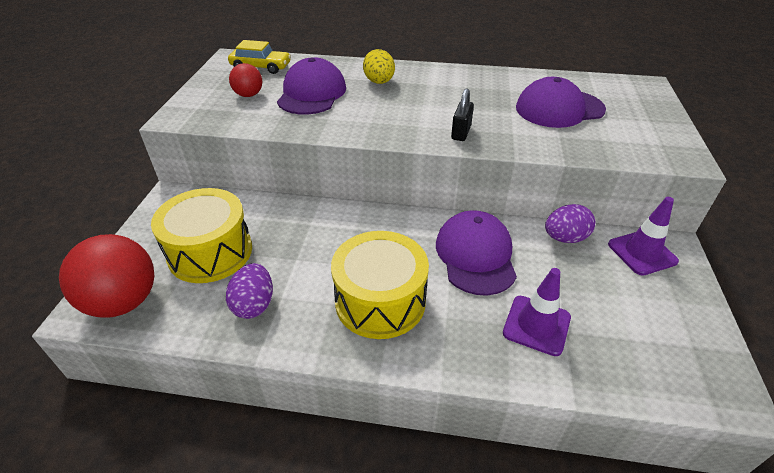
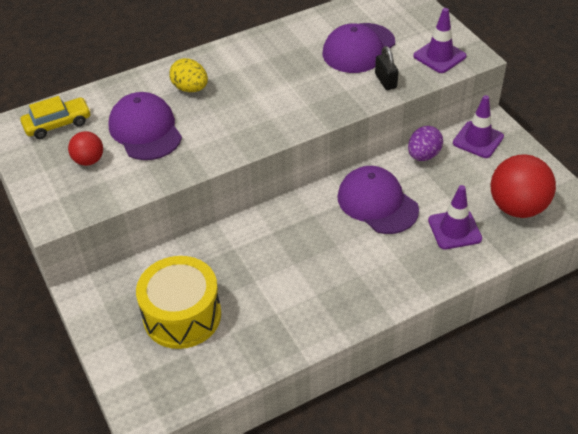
camera: 35 degrees left, 5 degrees up
(123, 302) = (163, 389): red ball -> red ball (517, 207)
(254, 304) = (263, 329): purple egg -> none
(380, 301) = (346, 273): yellow drum -> none
(461, 132) = (309, 109): black padlock -> black padlock (385, 81)
(643, 144) = (439, 56): none -> purple traffic cone

